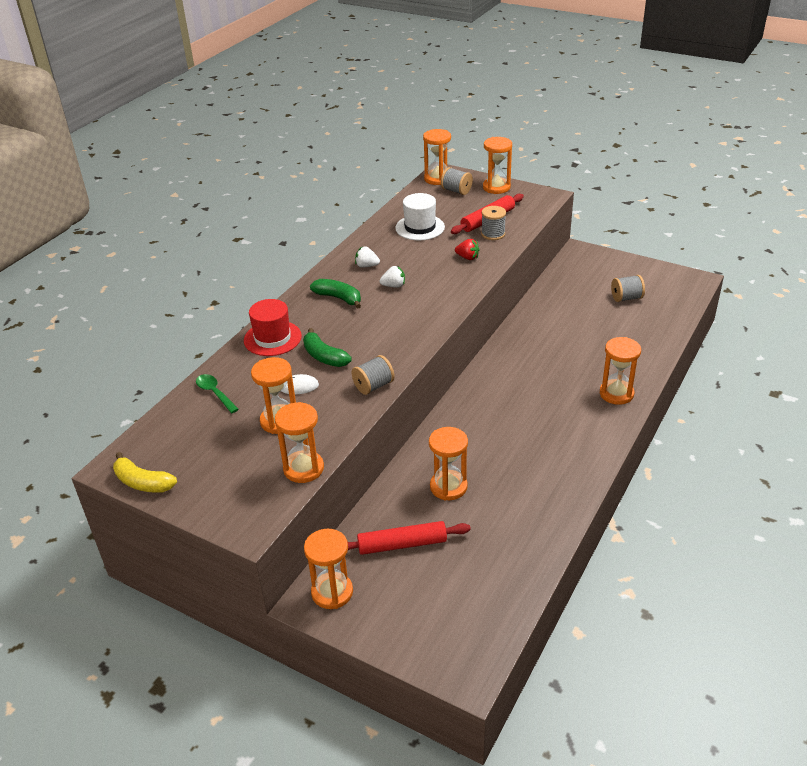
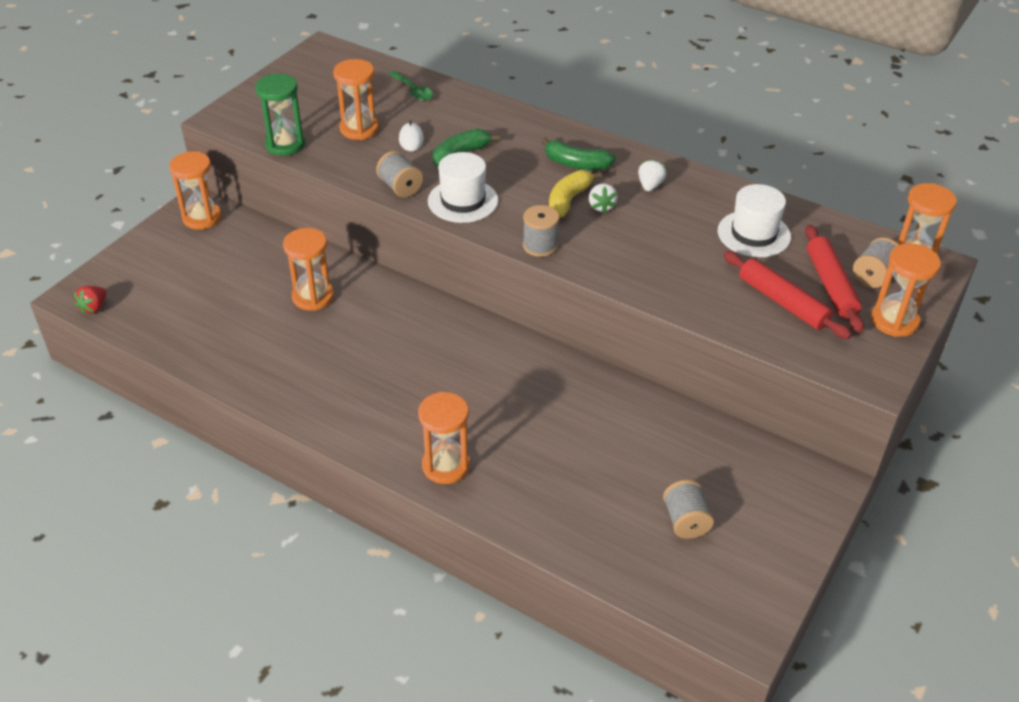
camera: 90 degrees right, 5 degrees up
(143, 482) = (298, 63): yellow banana -> yellow banana (568, 200)
(215, 393) = (413, 91): green spoon -> green spoon turned 90 degrees clockwise
(272, 338) = (500, 120): red hat -> none
(303, 468) = (285, 144): orange hourglass -> green hourglass
(338, 298) = (576, 164): green banana -> green banana turned 75 degrees clockwise
(391, 351) = (463, 201): none -> white hat
(402, 544) = (243, 261): red rolling pin -> red rolling pin (831, 285)
(467, 257) = (671, 274): red strawberry -> red strawberry (94, 307)
(493, 234) = (739, 304): grey spool -> grey spool (540, 245)

